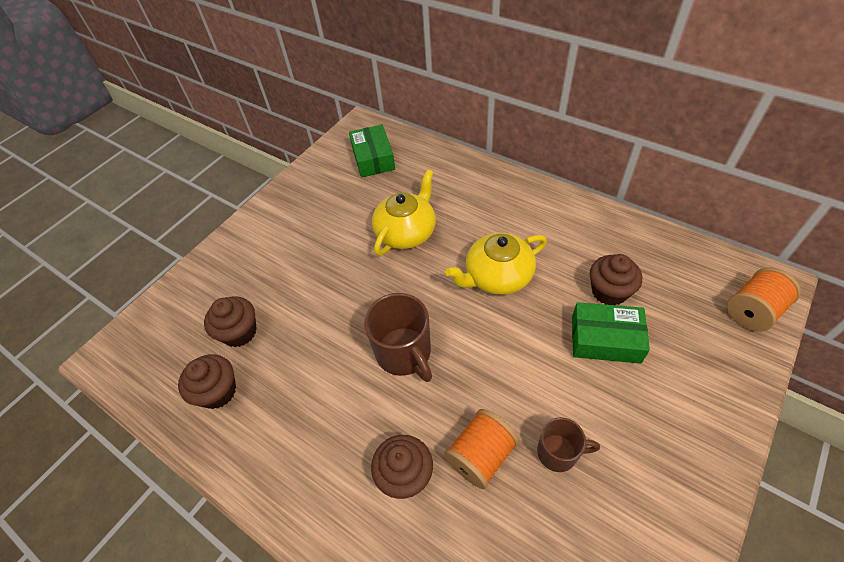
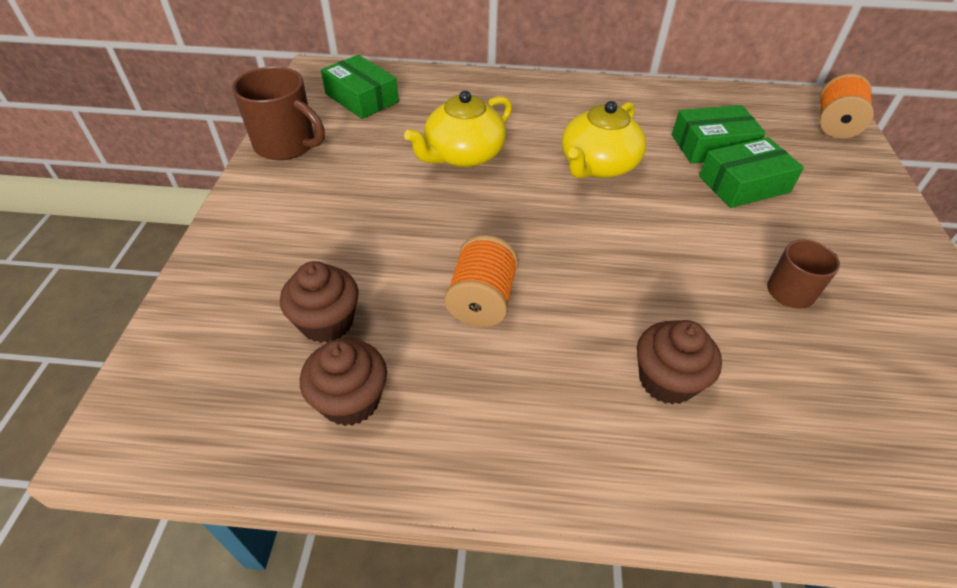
camera: 35 degrees left, 5 degrees down
(404, 353) = (561, 266): brown mug -> brown mug (286, 145)
(406, 232) = (463, 155): yellow teapot -> yellow teapot turned 135 degrees counterclockwise
(481, 455) = (725, 326): orange spool -> orange spool (482, 300)
(609, 291) = (712, 146): brown cupcake -> green box

